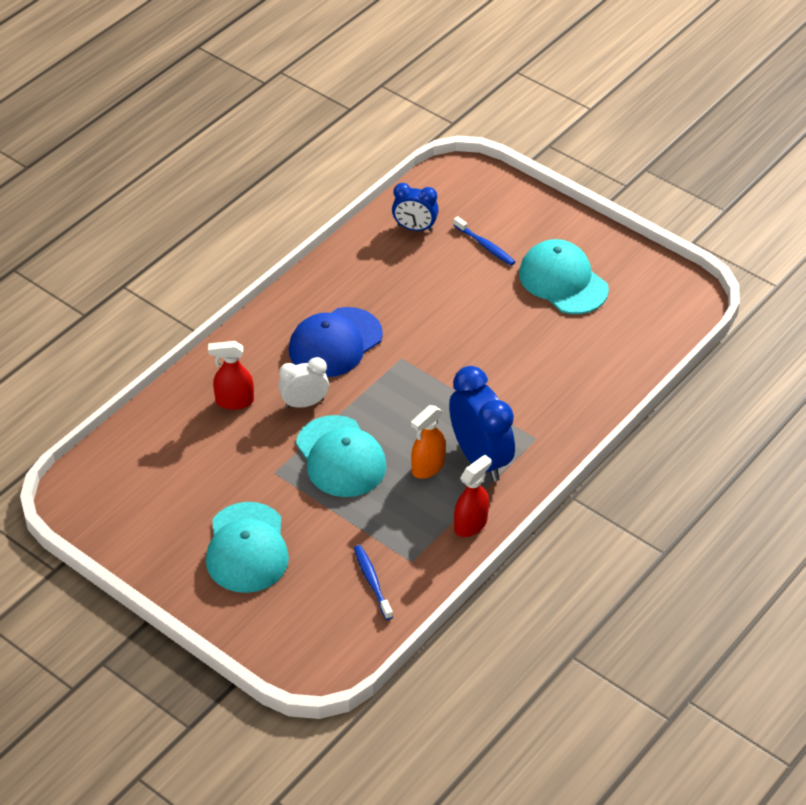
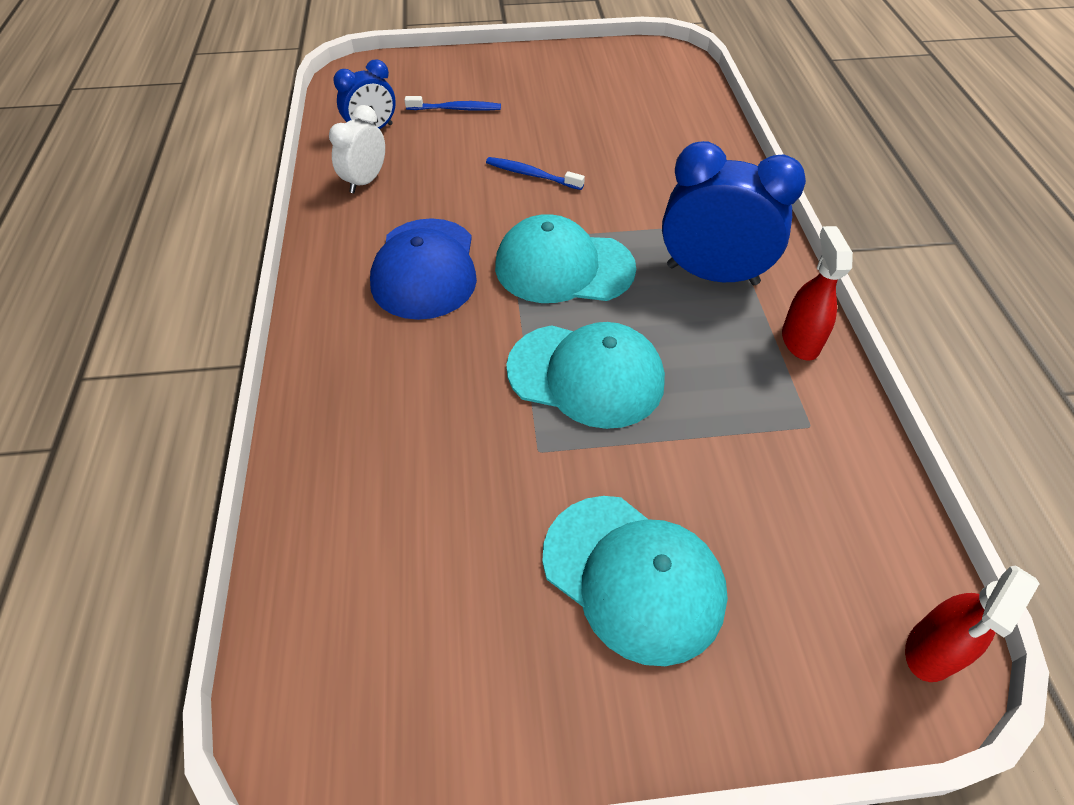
camera: 45 degrees left, 5 degrees up
(234, 401) = (387, 406): red spray bottle -> red spray bottle (931, 650)
(304, 403) = (472, 349): white clock -> white clock (365, 181)
(372, 582) = (813, 485): blue toothbrush -> blue toothbrush (532, 175)
(427, 467) = (681, 318): orange spray bottle -> none
(563, 281) = (558, 97): turquoise cap -> turquoise cap (564, 267)

